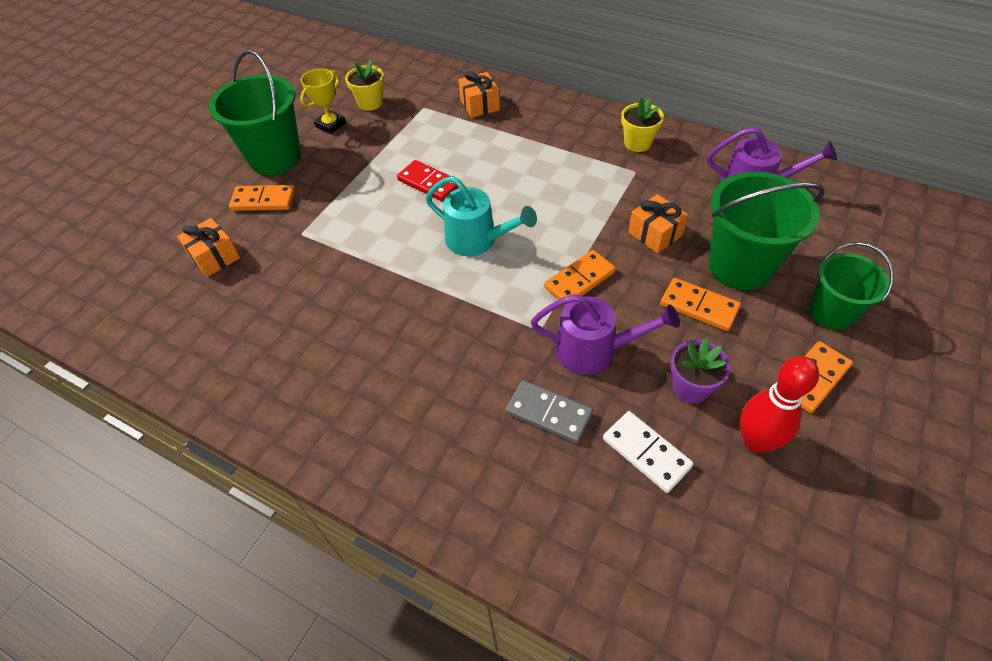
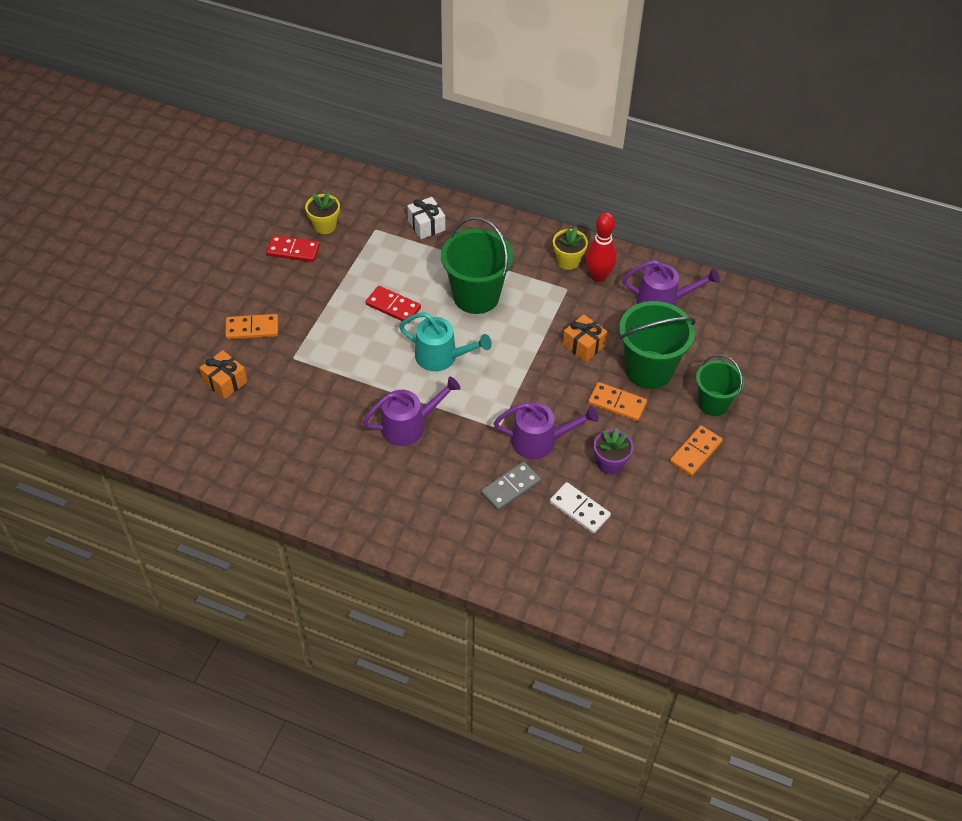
camera: 10 degrees left, 0 degrees up
(275, 158) = (251, 286): green bucket -> green bucket (476, 296)
(330, 125) = (293, 250): yellow trophy -> red domino
(424, 321) = (409, 426): none -> purple watering can
(479, 105) = (426, 225): orange gift -> white gift
(549, 413) = (510, 487): grey domino -> grey domino turned 60 degrees counterclockwise
(579, 280) = (526, 387): orange domino -> none
(755, 441) = (653, 497): red bowling pin -> red bowling pin (598, 276)

